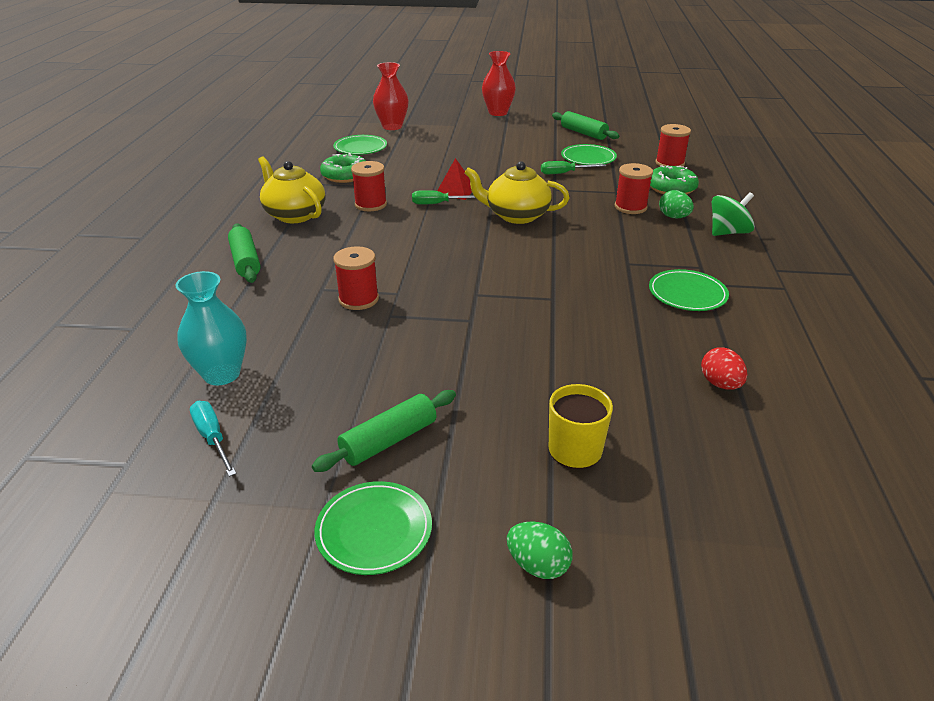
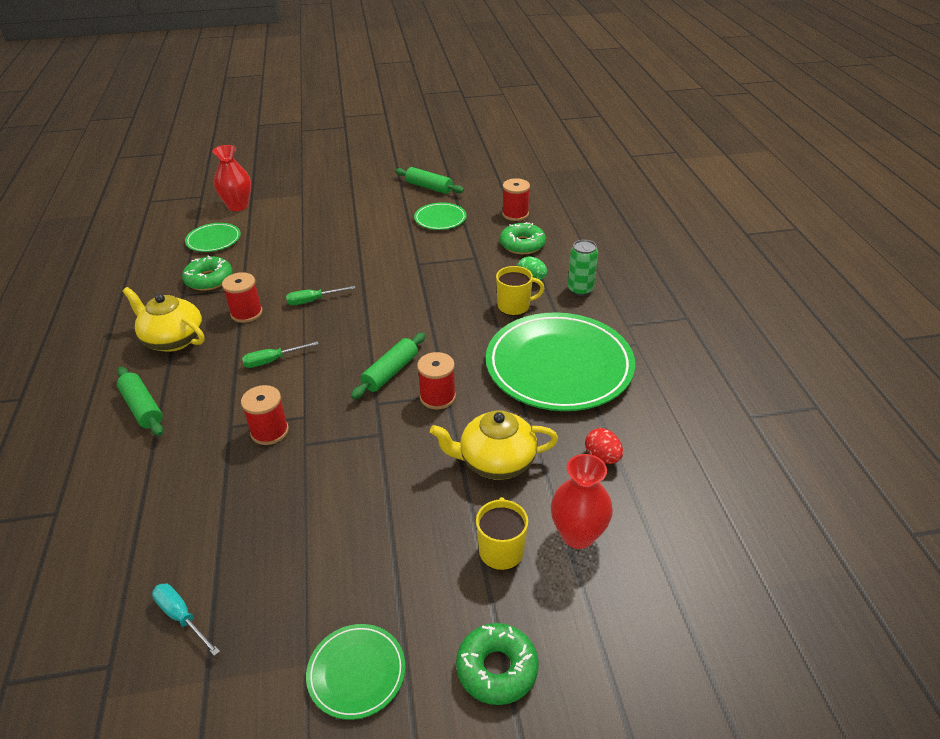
camera: 15 degrees left, 5 degrees up
(222, 374) = (165, 545): turquoise vase -> none
(389, 440) = (343, 580): green rolling pin -> green rolling pin (390, 372)
(455, 191) = (325, 281): red pyramid -> none
(498, 113) = (340, 172): red vase -> red vase (577, 535)
(516, 215) = (390, 302): yellow teapot -> yellow teapot (496, 461)
(538, 565) = (497, 669): green egg -> green donut
(564, 173) = (422, 242): green screwdriver -> green screwdriver (272, 361)
(630, 207) = (491, 274): red spool -> red spool (437, 397)
(649, 236) = (514, 306): none -> yellow mug
(687, 294) = (559, 366): green plate -> green plate, size x2.18
(728, 232) = (580, 289): green spinning top -> green can

